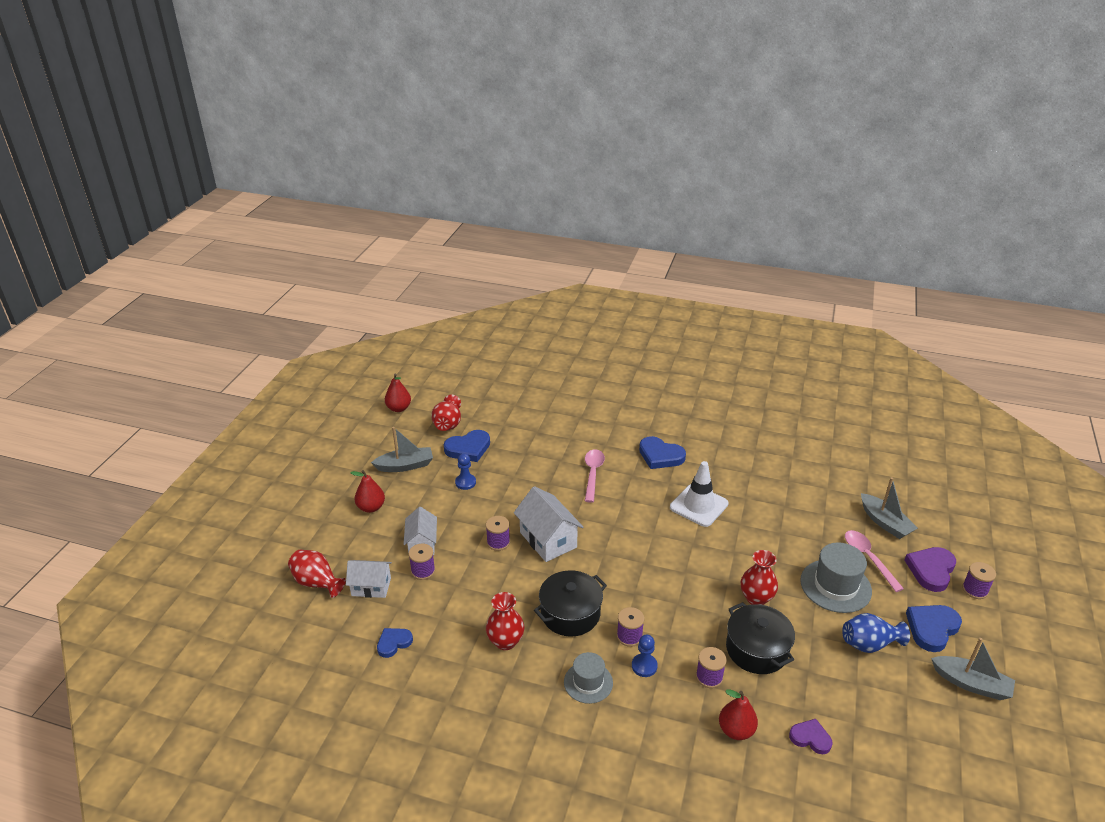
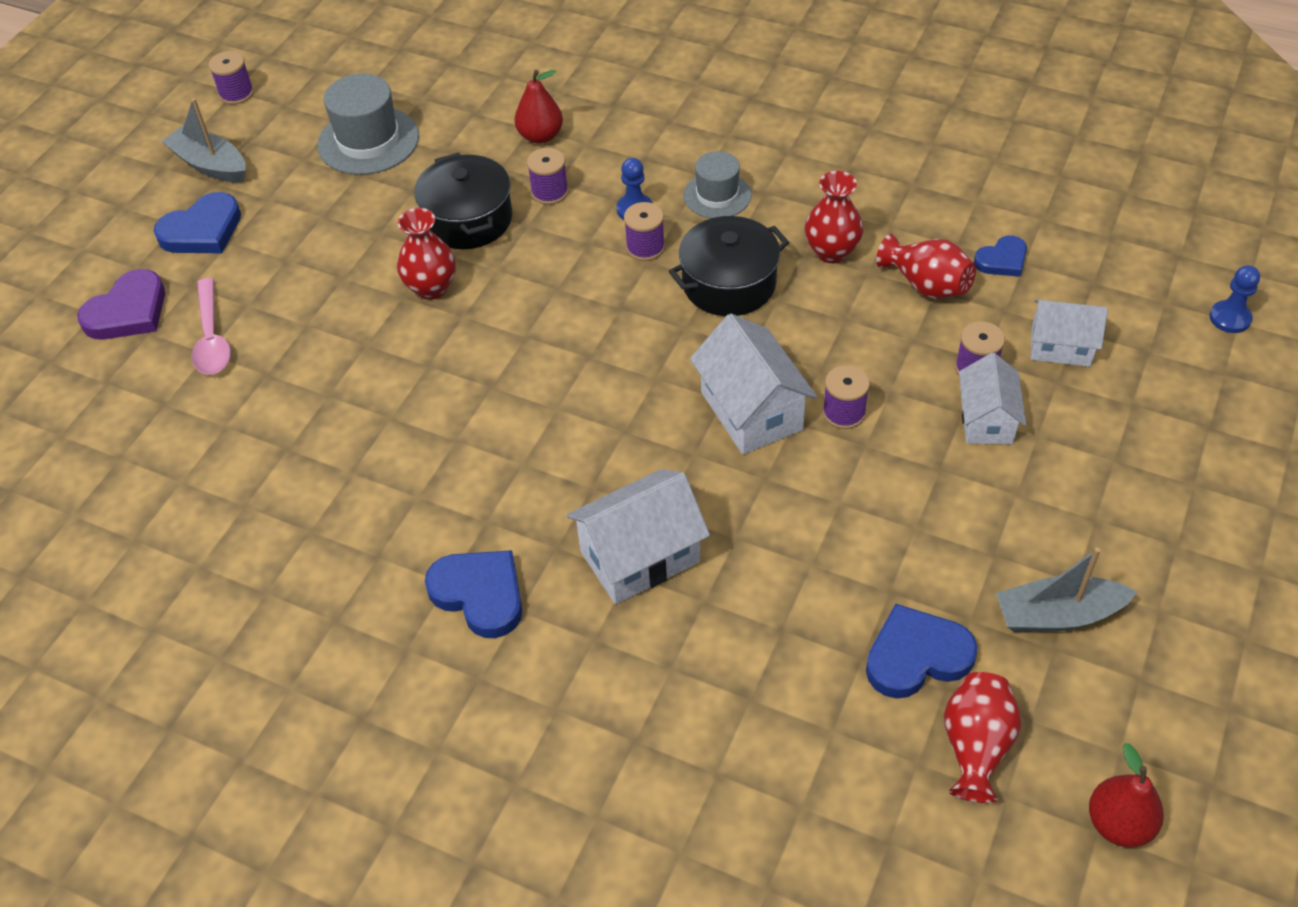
camera: 170 degrees left, 15 degrees up
(317, 582) = (1158, 360): red vase -> red vase (926, 285)
(371, 507) = (1106, 508): red pear -> none
(465, 482) = (915, 556): blue pawn -> blue pawn (1230, 318)
(592, 474) = (640, 556): pink spoon -> white house
(699, 505) = (449, 461): white traffic cone -> none
(810, 738) = (453, 124): purple heart -> none
(835, 586) = (297, 298): grey hat -> grey hat (368, 141)
(869, 644) = (306, 216): blue vase -> none
(885, 522) = (131, 400): grey boat -> none
(975, 590) = (89, 278): purple spool -> purple spool (236, 94)

